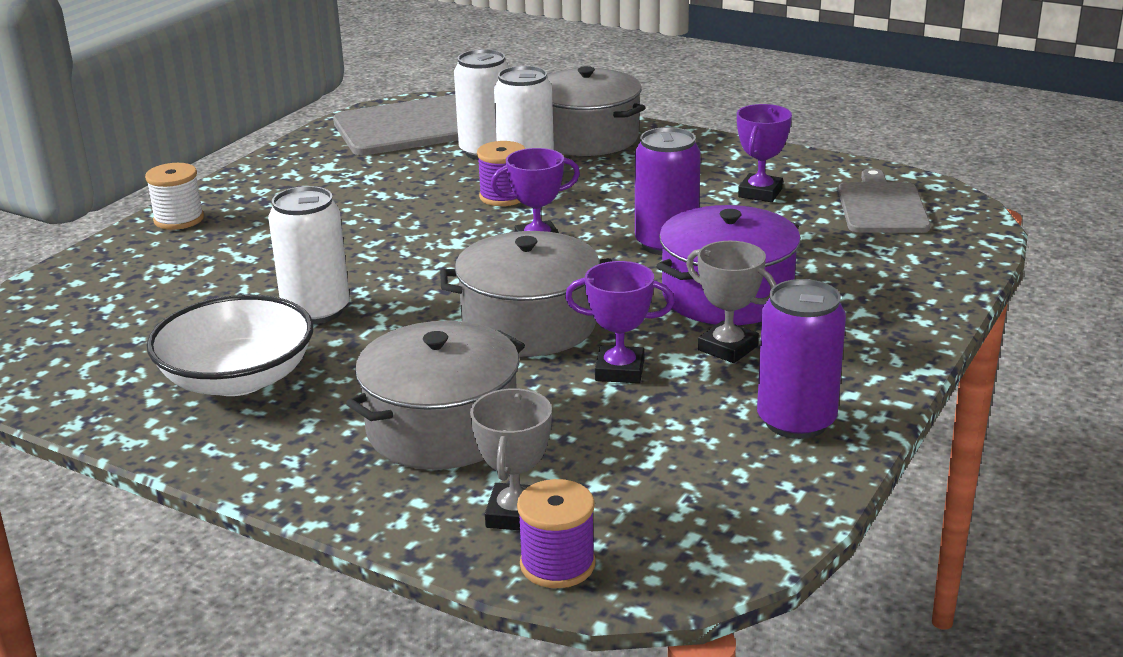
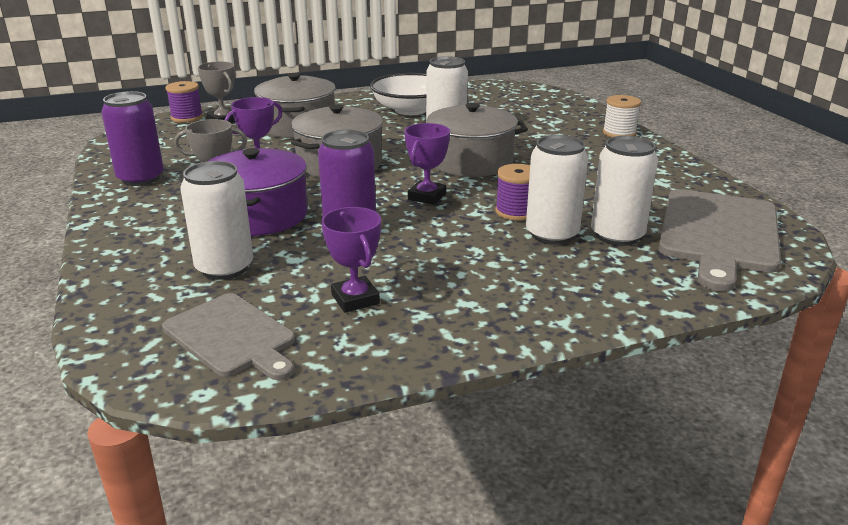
camera: 130 degrees right, 0 degrees up
(587, 138) = (594, 285): grey pot -> grey pot (470, 161)
(828, 256) = (224, 268): none -> white can

